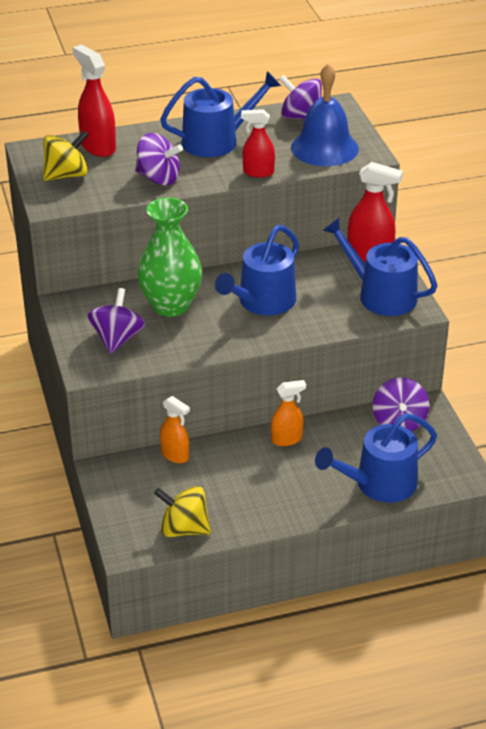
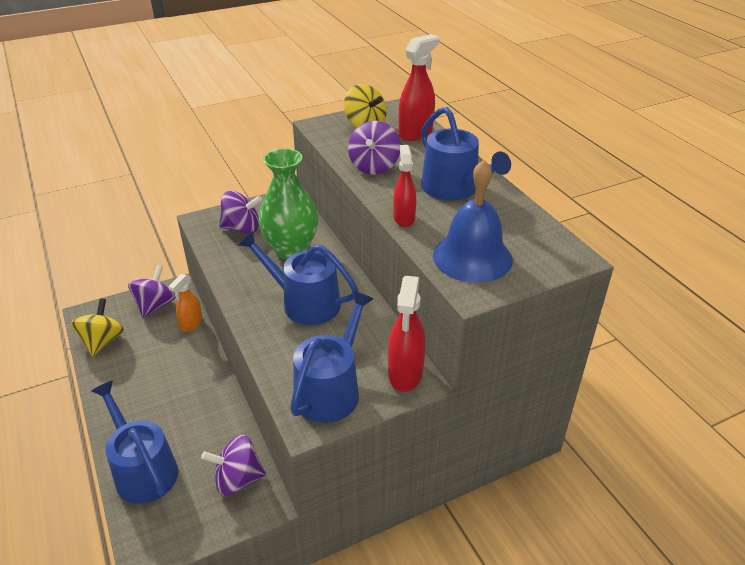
camera: 80 degrees right, 0 degrees up
(287, 439) = (210, 392): orange spray bottle -> none
(301, 117) = (530, 235): purple spinning top -> purple spinning top (155, 305)

